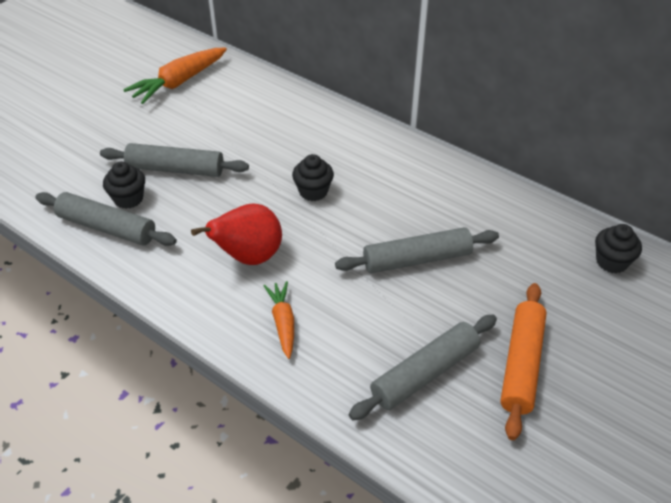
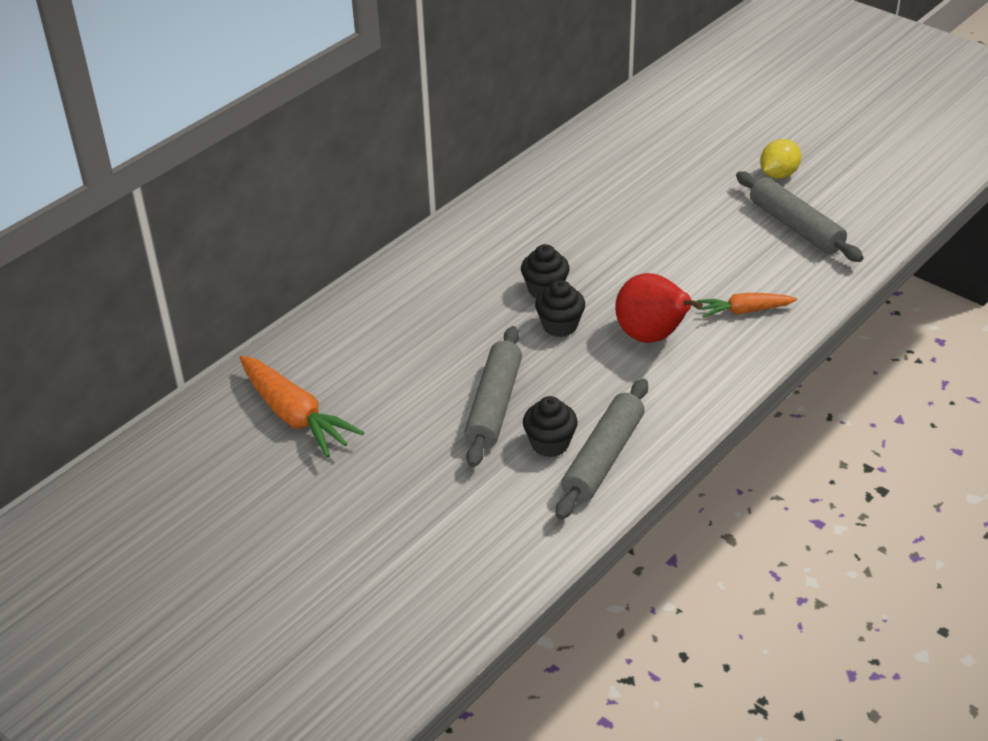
camera: 85 degrees left, 5 degrees down
(417, 259) = (653, 222): grey rolling pin -> none
(521, 364) = (778, 174): orange rolling pin -> yellow lemon
(611, 262) = (653, 113): black cupcake -> black cupcake (560, 325)

